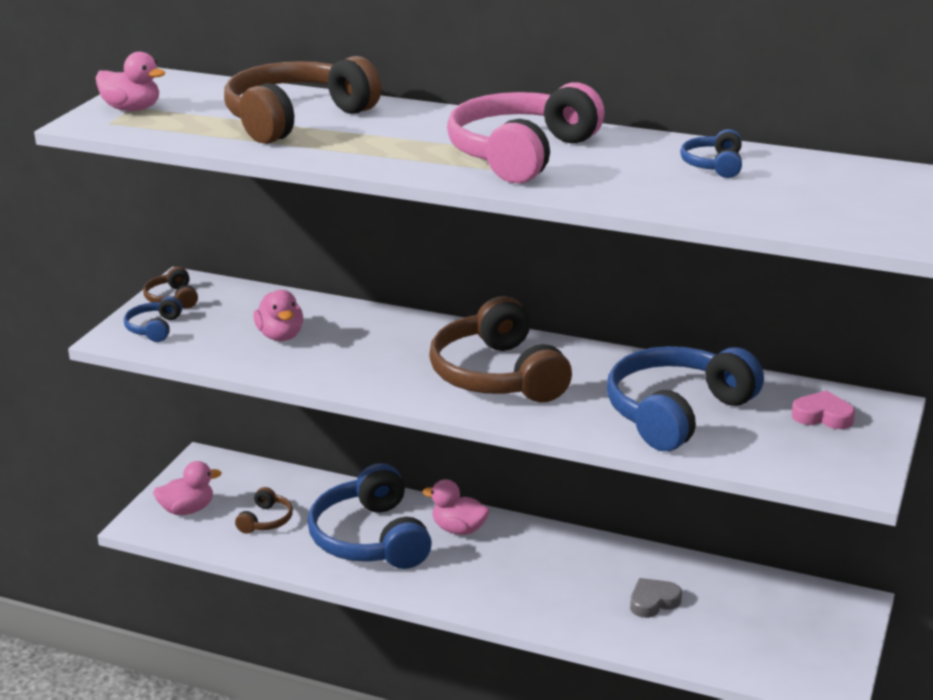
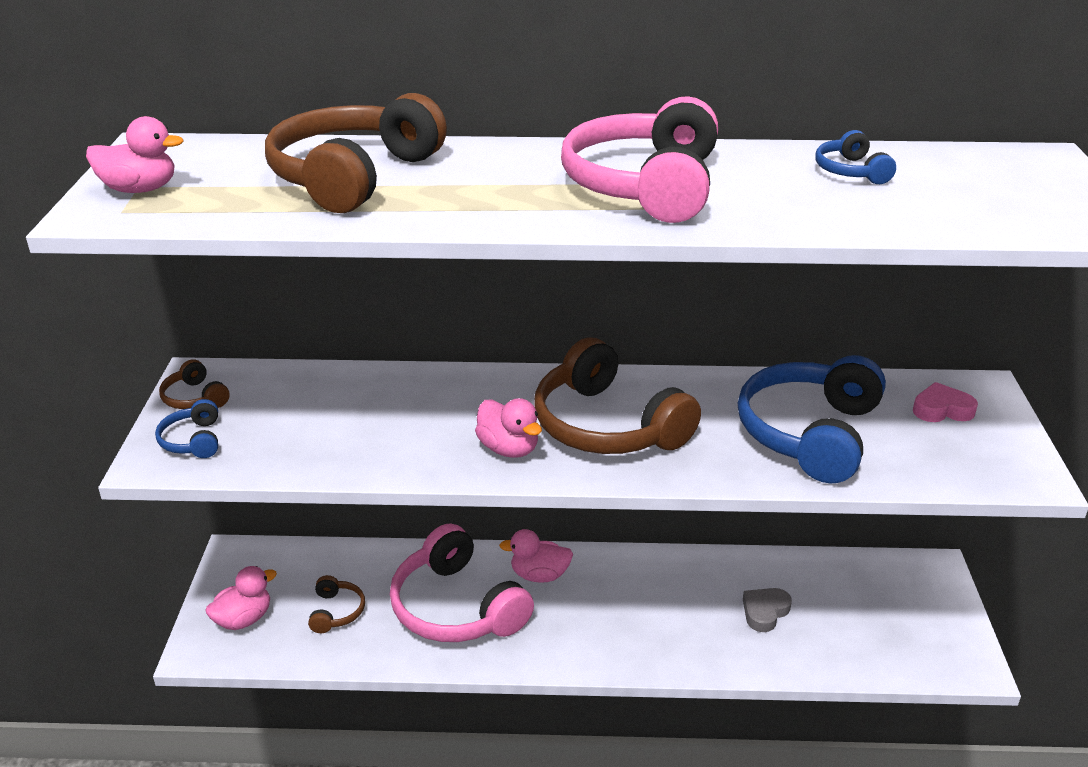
camera: 20 degrees left, 5 degrees up
(280, 336) = (346, 422): pink duck -> pink duck (509, 449)
(370, 538) = (457, 607): blue headphones -> pink headphones

